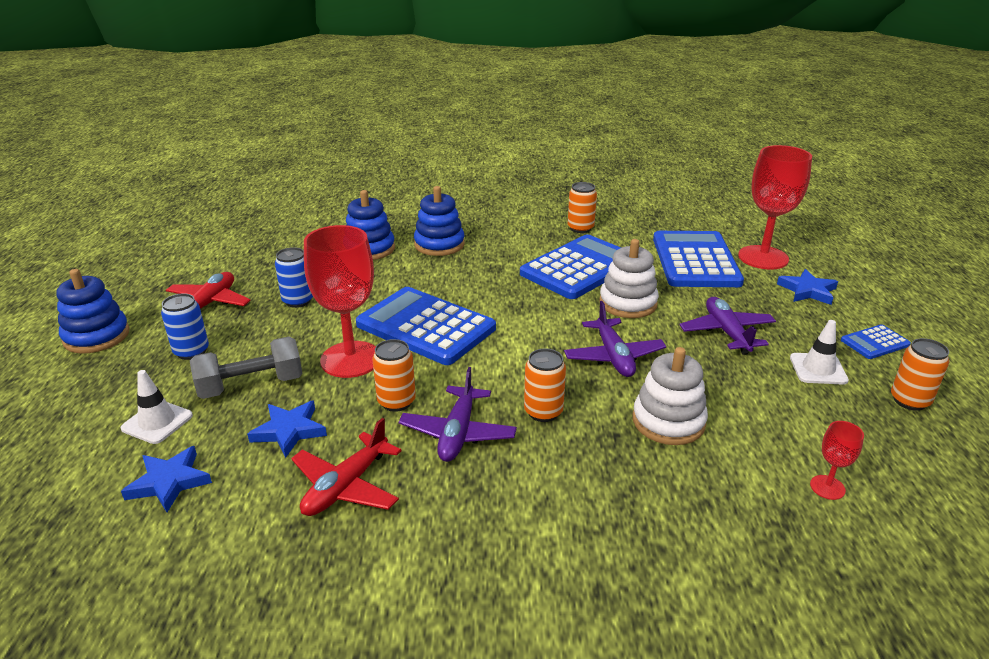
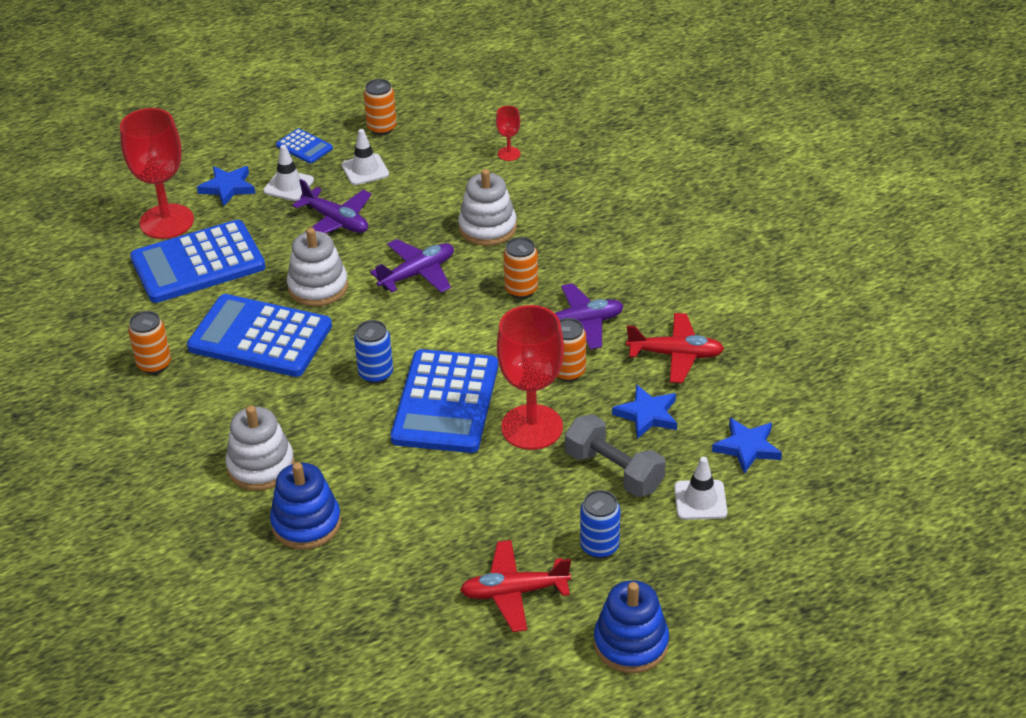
camera: 115 degrees left, 10 degrees up
(298, 301) = (460, 521): blue can -> blue can (376, 374)
(439, 244) = (261, 466): blue stacking toy -> white stacking toy
(726, 332) = (336, 221): purple plane -> purple plane turned 105 degrees counterclockwise
(801, 320) = (288, 186): none -> white traffic cone

